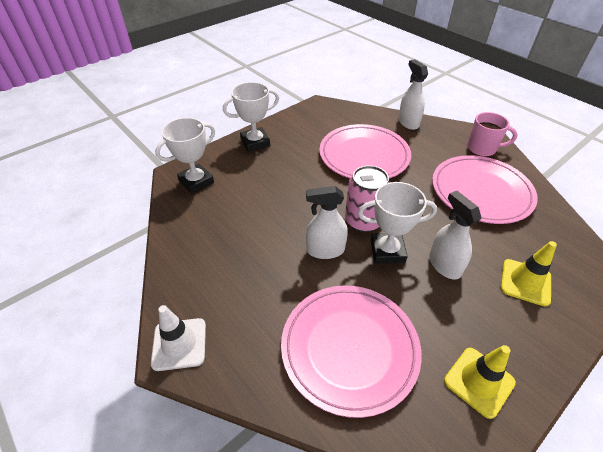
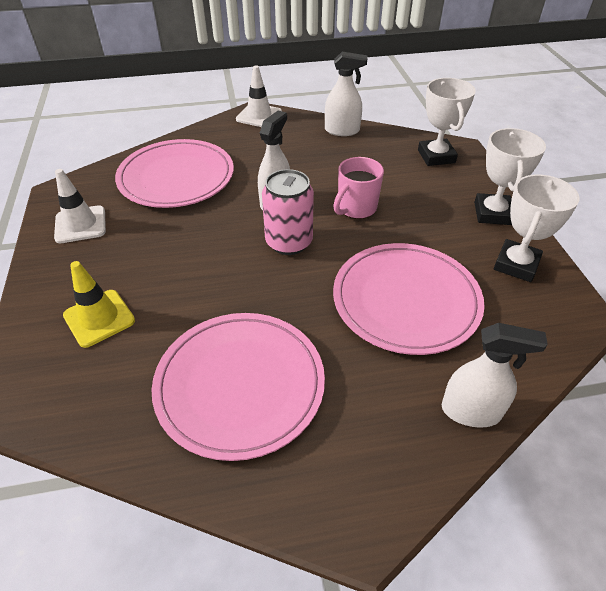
camera: 120 degrees right, 0 degrees up
(387, 251) = (236, 239): white trophy -> white trophy (516, 264)
(444, 265) = (181, 269): white spray bottle -> white spray bottle (342, 130)
(479, 381) = (80, 224): yellow traffic cone -> white traffic cone
(482, 149) = (328, 476): pink mug -> pink mug (356, 208)

